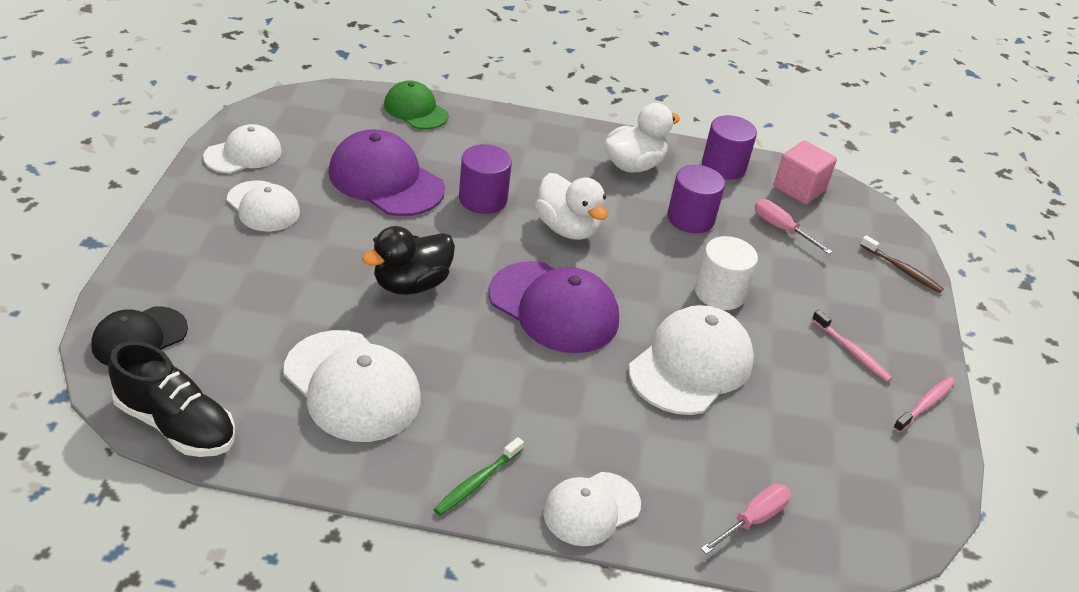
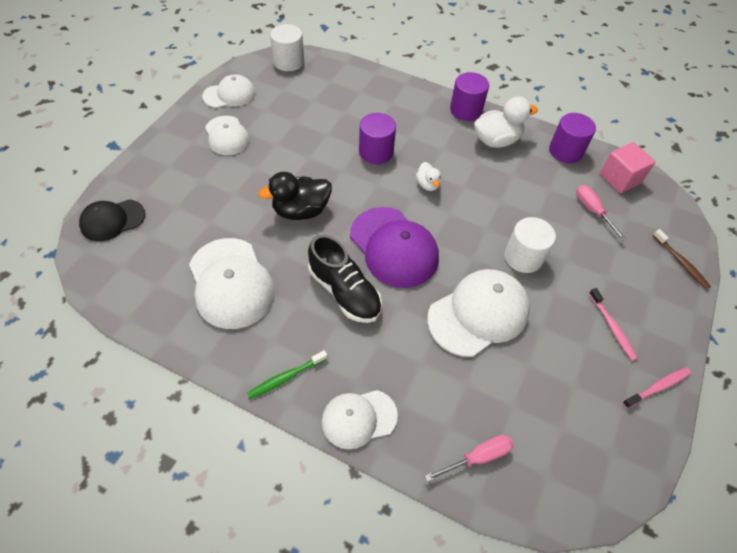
camera: 20 degrees right, 15 degrees up
(176, 424) = (109, 289): black shoe -> black shoe (344, 292)
(312, 102) = (288, 62): none -> white cylinder
(386, 180) = (315, 127): purple cap -> none
(416, 110) = (356, 76): green cap -> none
(567, 228) = (427, 184): white duck -> white duck, size x0.54
(690, 218) = (523, 191): purple cylinder -> purple cylinder (465, 110)

